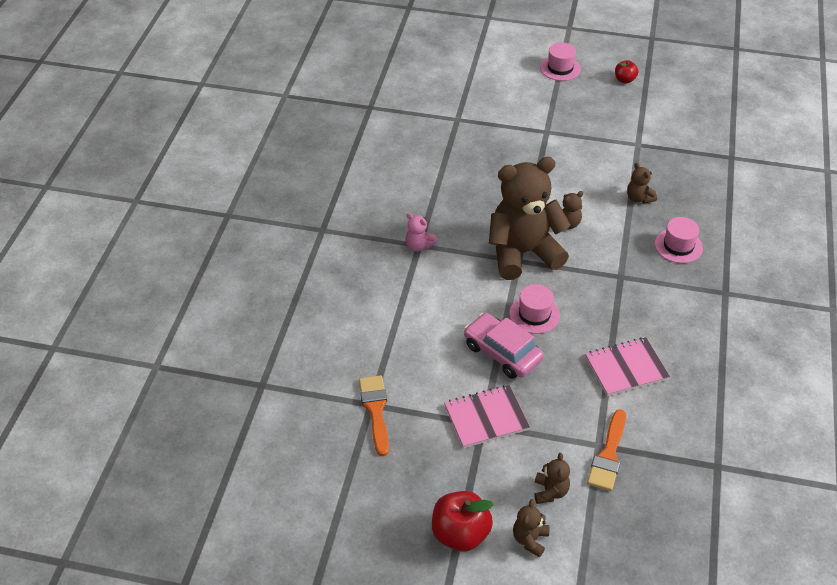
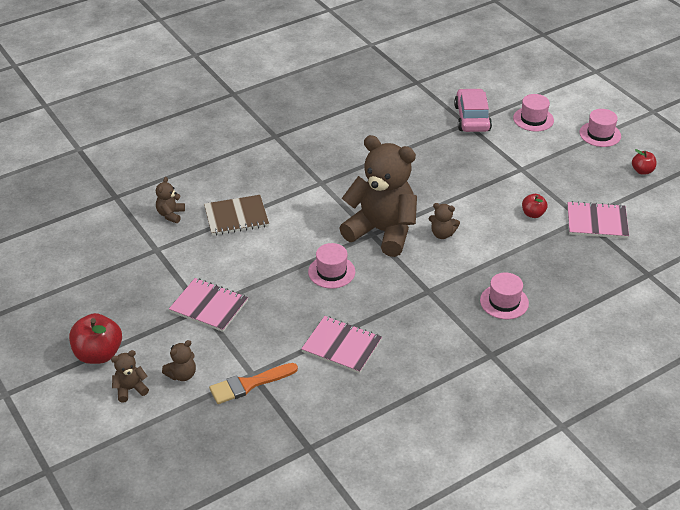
camera: 45 degrees right, 5 degrees down
(375, 410) = (154, 254): orange brush -> none
(395, 324) = (236, 217): none -> brown notebook
(418, 246) = (320, 183): pink teddy bear -> none
(499, 85) = (533, 119): none -> pink hat
(502, 353) = (276, 278): pink car -> pink car (472, 118)
(603, 163) = (533, 214): none -> red apple
(639, 198) = (523, 253): brown teddy bear -> brown teddy bear (170, 214)
(650, 140) = (597, 222): none -> pink notebook

